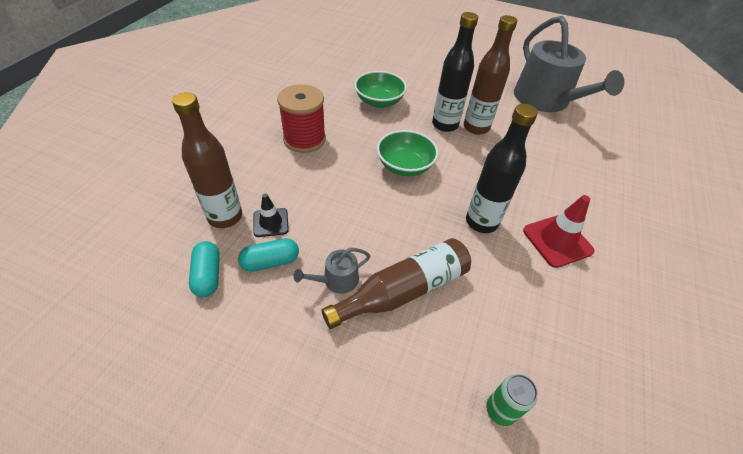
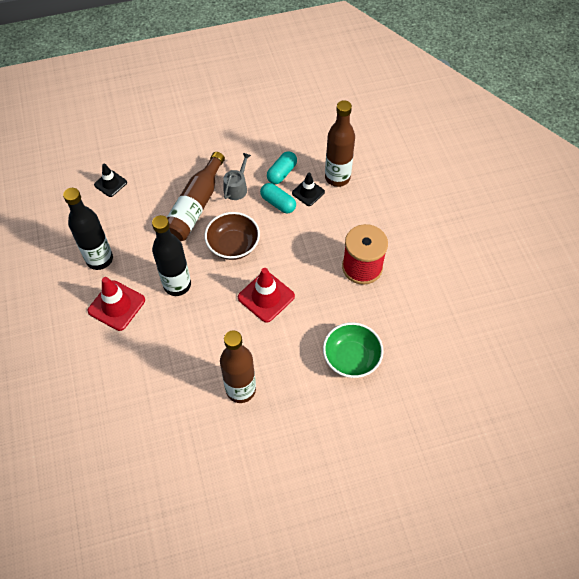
camera: 145 degrees right, 10 degrees up
(208, 275) = (305, 146): turquoise capsule -> turquoise capsule (278, 203)
(396, 222) = (233, 245): none -> brown bowl
(405, 166) = (266, 297): green bowl -> red traffic cone
(445, 125) = (270, 371): black bottle -> black bottle (99, 259)
(500, 410) = (110, 183): green can -> black traffic cone
(546, 100) = (195, 498): grey watering can -> none

